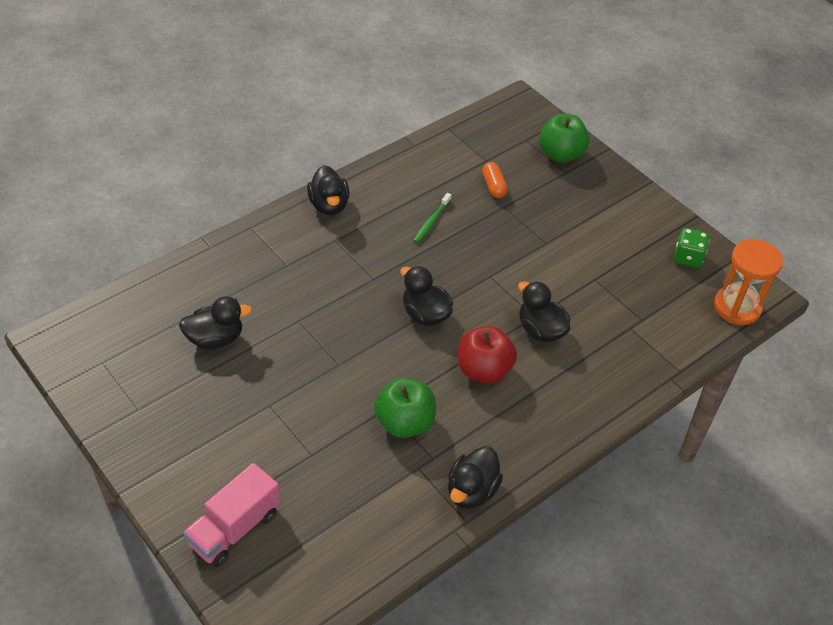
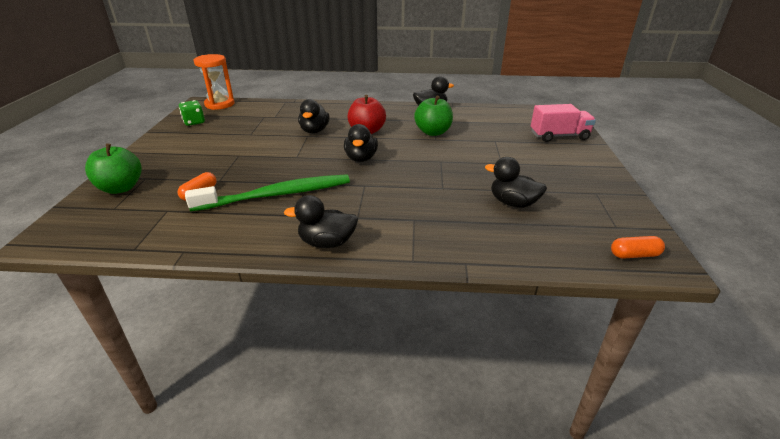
camera: 135 degrees left, 15 degrees down
(79, 332) = (634, 255): none -> orange capsule
(329, 205) = (327, 242): black duck -> black duck turned 120 degrees counterclockwise
(431, 221) = (276, 195): green toothbrush -> green toothbrush, size x2.35

